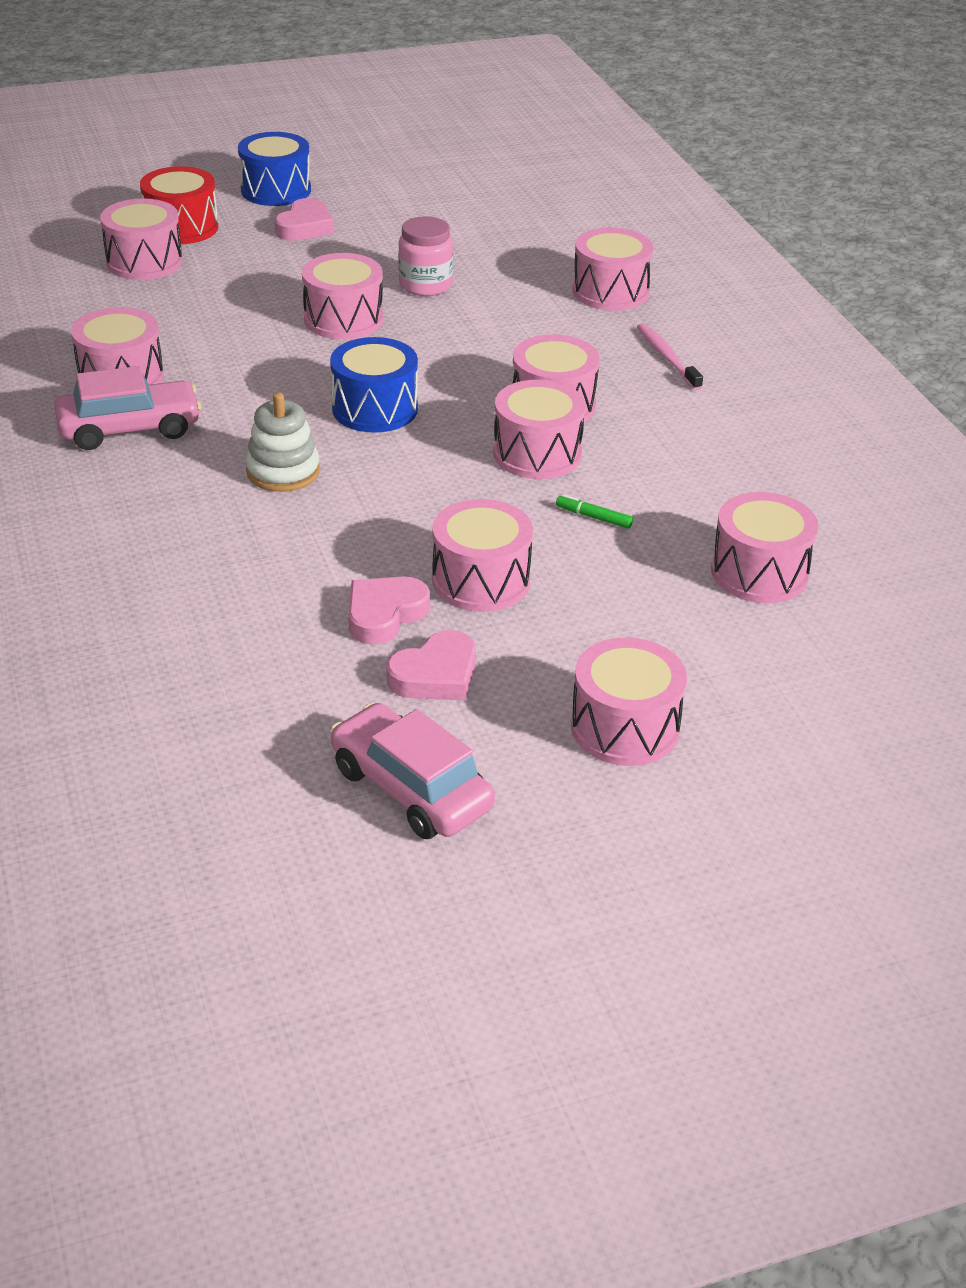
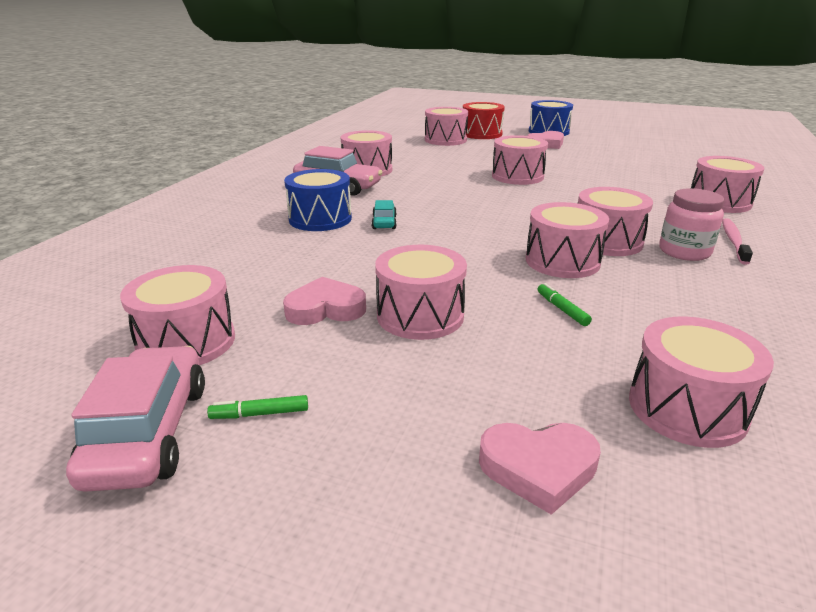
camera: 40 degrees right, 10 degrees down
(283, 471) = (384, 222): white stacking toy -> turquoise car
(375, 409) = (480, 212): blue drum -> blue drum (320, 219)
(425, 285) = (587, 174): pink jar -> pink jar (684, 252)
(435, 675) = (298, 360): pink heart -> pink heart (538, 468)
(473, 731) = (260, 414): none -> green marker
(625, 728) = (384, 484): pink drum -> pink drum (186, 342)

